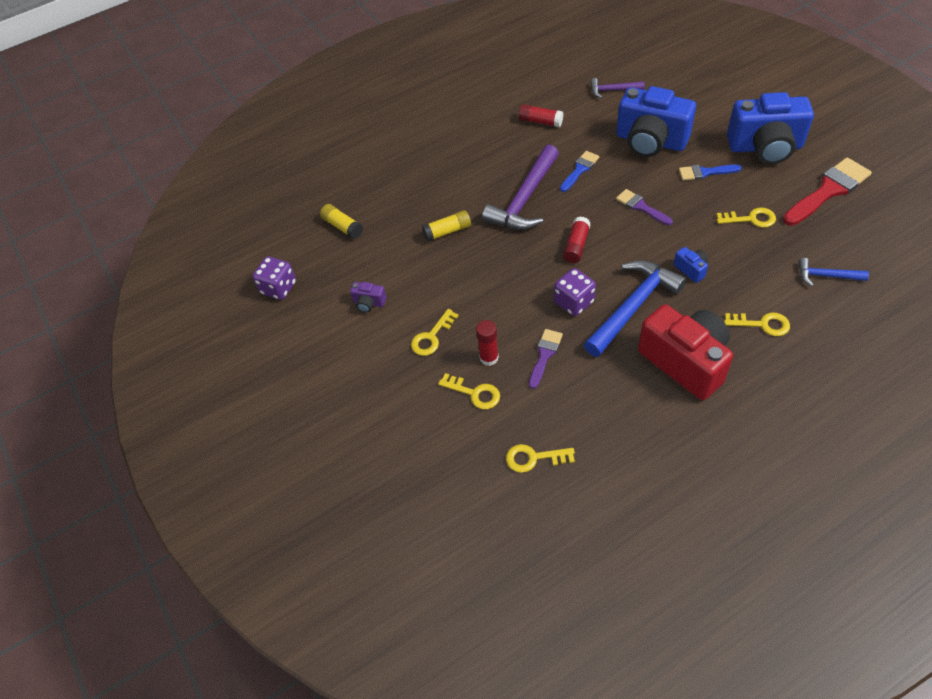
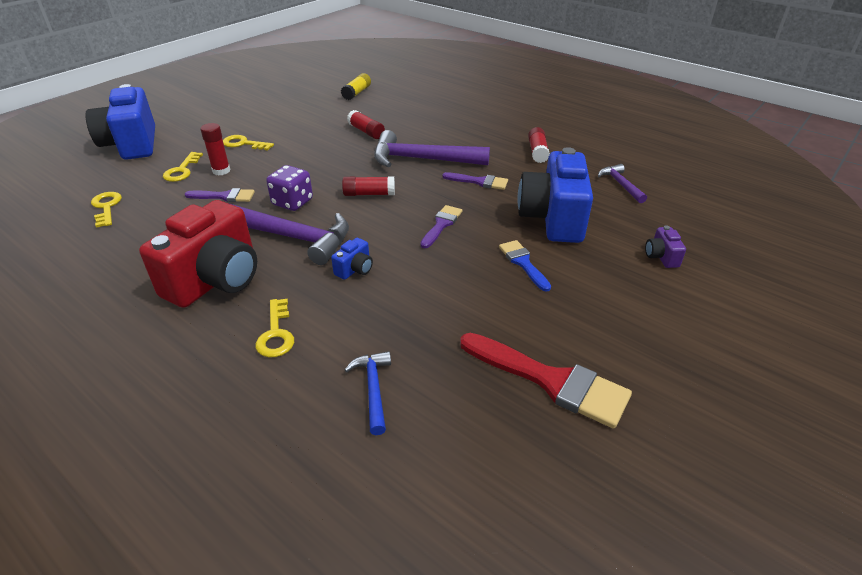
camera: 65 degrees right, 15 degrees down
(279, 288) = (288, 84): purple dice -> none
(369, 303) = (277, 115): purple camera -> purple camera (661, 257)
(447, 231) = (366, 132): yellow glue stick -> red glue stick
(579, 170) = (479, 182): blue brush -> purple brush
(633, 306) = (292, 237): blue hammer -> purple hammer
(751, 219) = (457, 308): yellow key -> none
(765, 147) = (604, 309): blue camera -> blue camera (132, 144)

